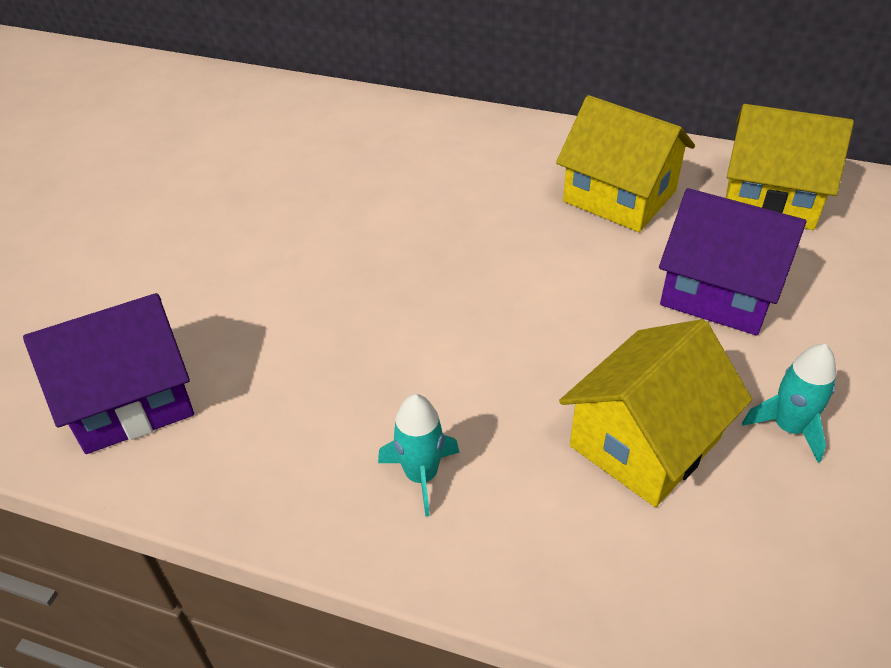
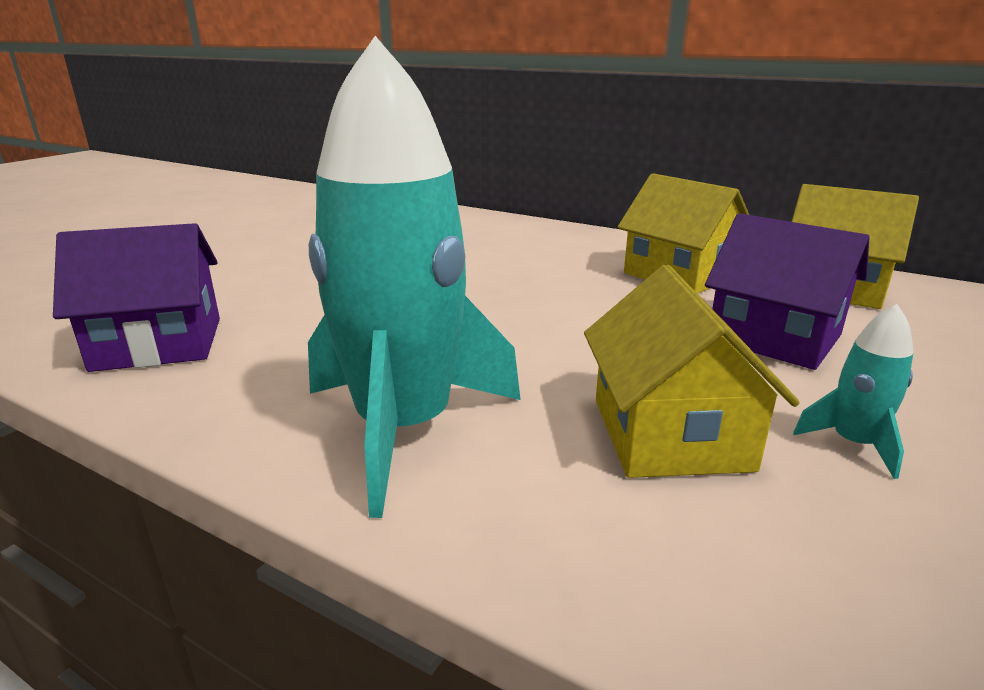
camera: 10 degrees right, 20 degrees down
(421, 475) = (403, 428): turquoise rocket -> turquoise rocket, size x2.42
(644, 442) = (670, 434): yellow house -> yellow house turned 60 degrees counterclockwise

